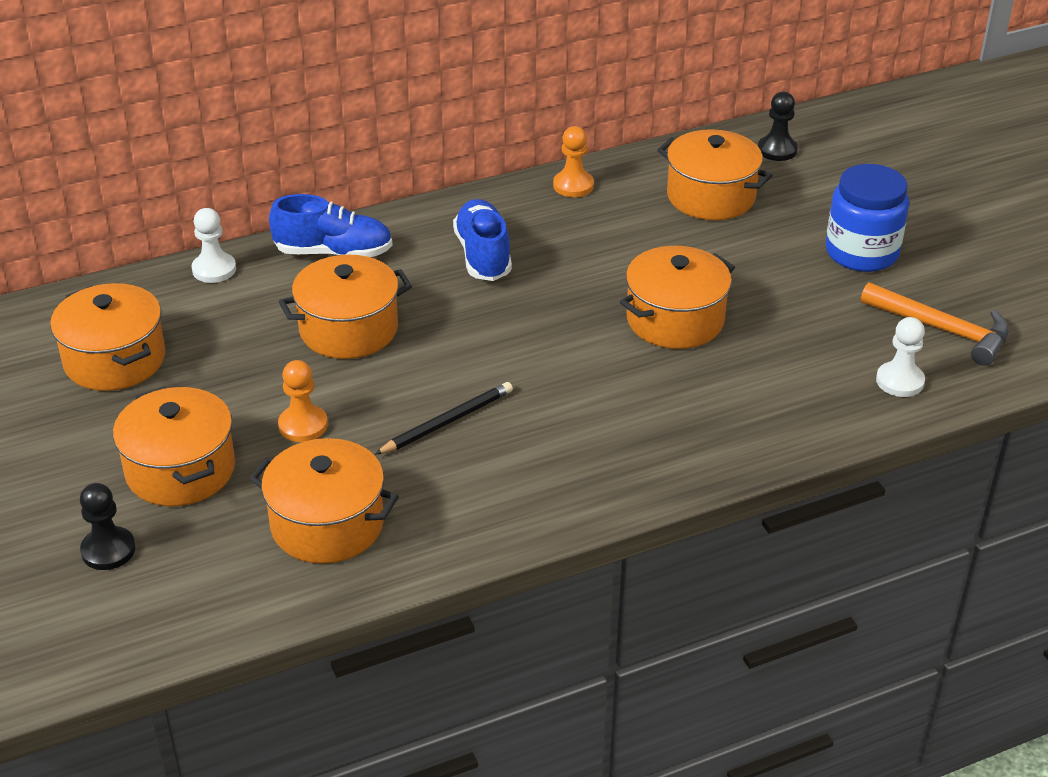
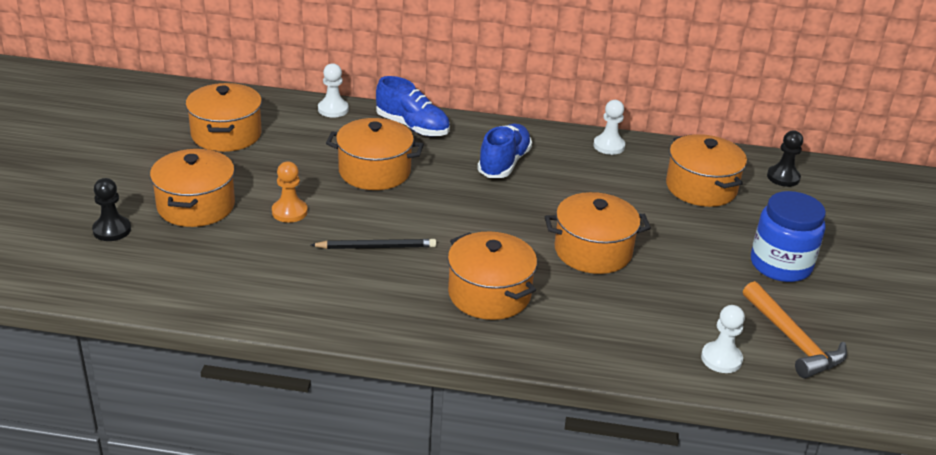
camera: 30 degrees right, 5 degrees down
(327, 524) = (242, 272): orange pot -> orange pot (489, 294)
(573, 185) = (609, 146): orange pawn -> white pawn

